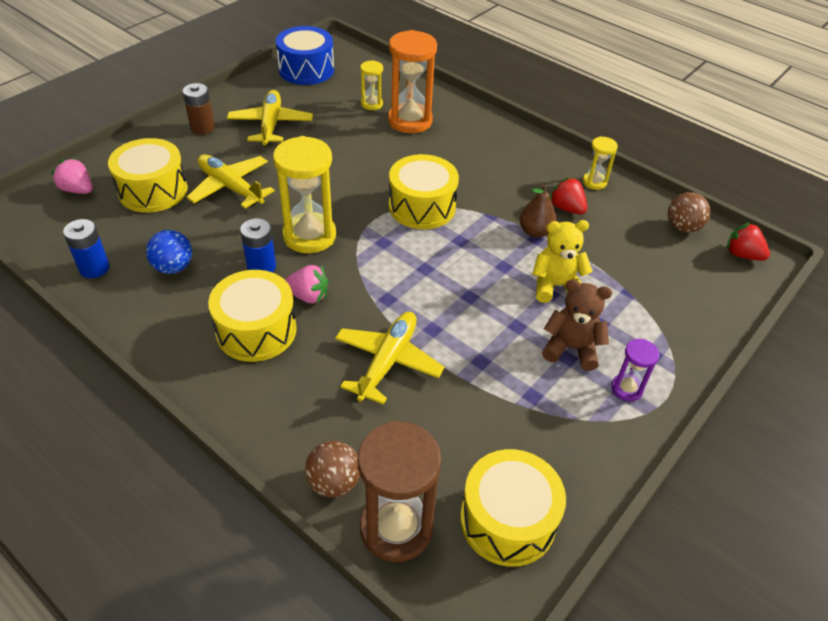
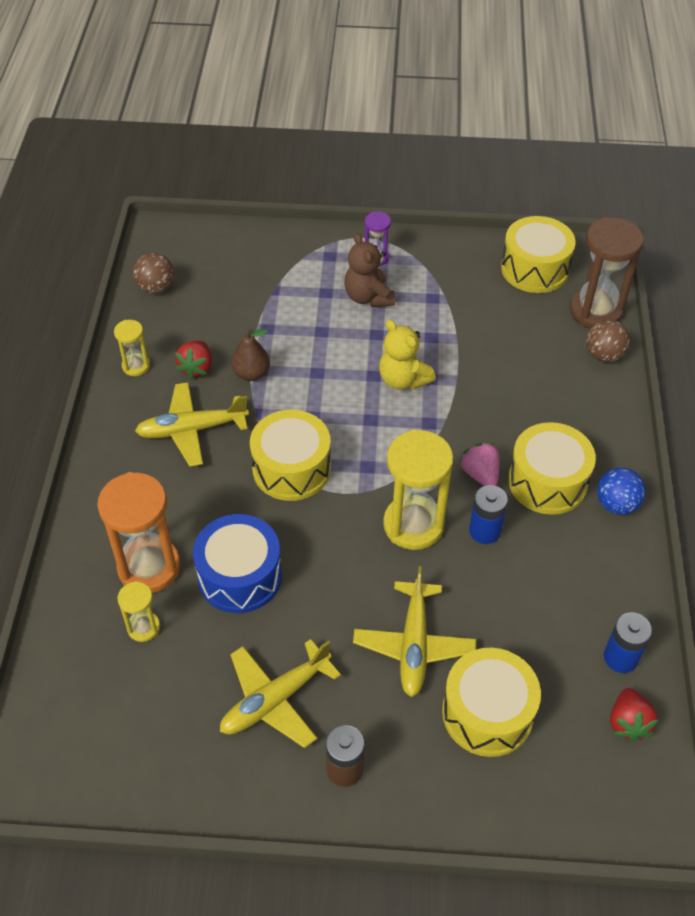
camera: 125 degrees left, 5 degrees up
(78, 190) = (559, 789): pink strawberry -> none
(173, 267) = (554, 596): blue ball -> blue ball (616, 504)
(306, 70) = (117, 762): blue drum -> blue drum (240, 576)
(387, 361) = (487, 386): yellow plane -> yellow plane (191, 430)
(555, 286) = (309, 332): yellow teddy bear -> yellow teddy bear (403, 379)
(742, 255) = (163, 244): red strawberry -> red strawberry (628, 722)

